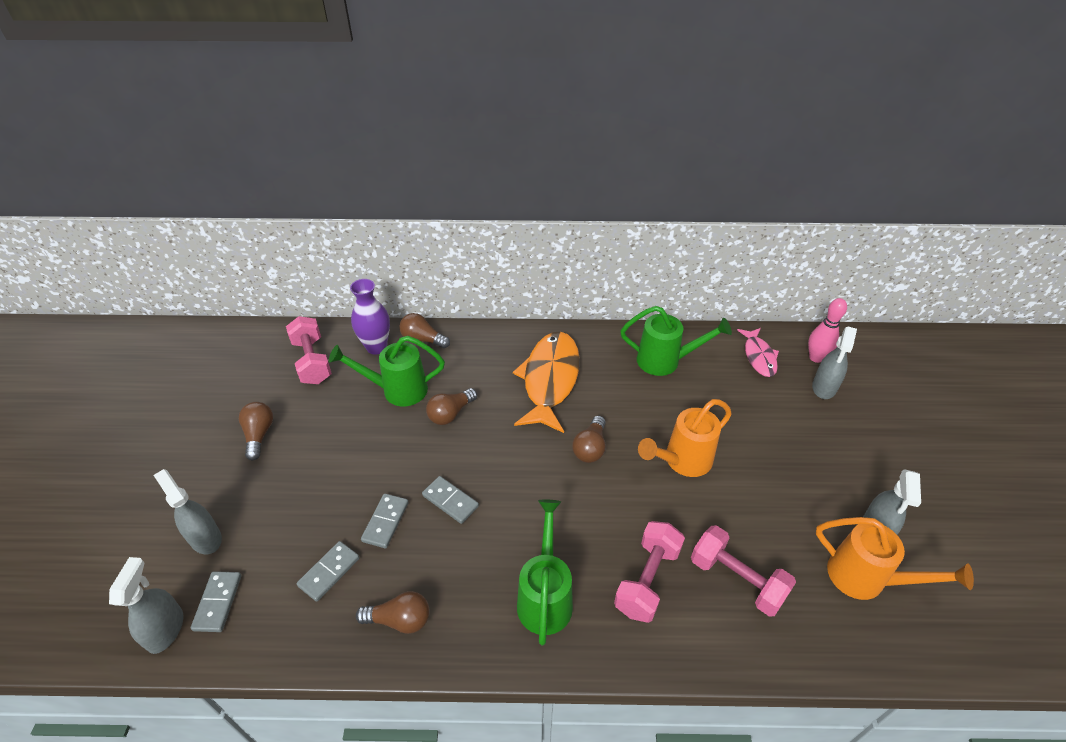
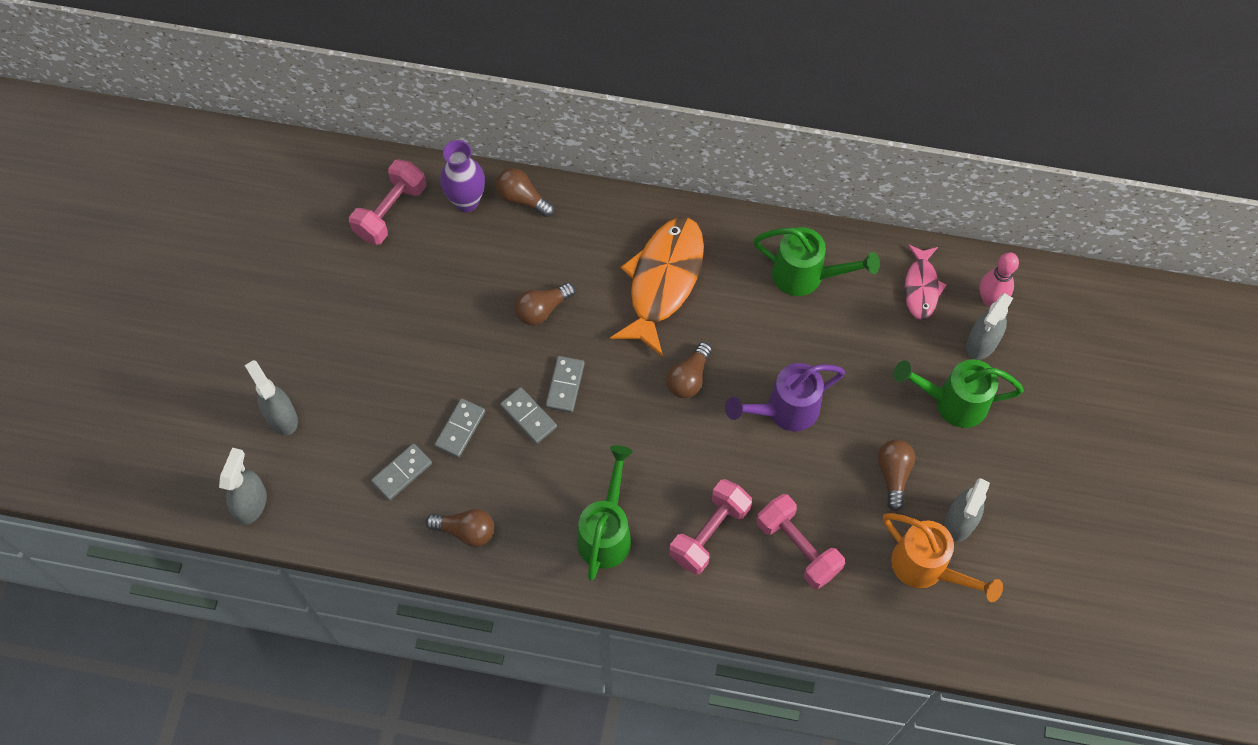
camera: 10 degrees right, 20 degrees up
(218, 602) = (297, 485): grey domino -> grey domino (565, 385)
(259, 435) = (331, 303): brown light bulb -> brown light bulb (893, 475)
(312, 361) = (390, 211): pink dumbbell -> pink dumbbell turned 45 degrees clockwise
(397, 390) = (485, 268): green watering can -> green watering can (952, 402)
(682, 461) = (784, 410): orange watering can -> purple watering can

